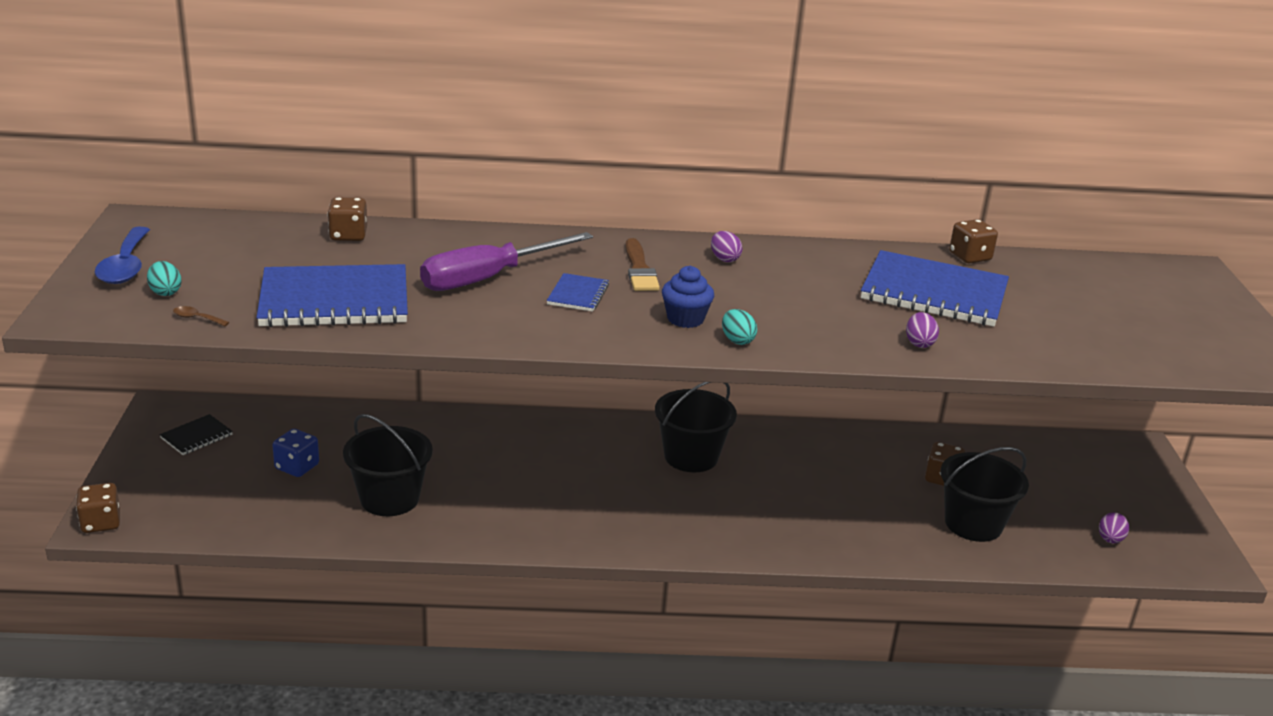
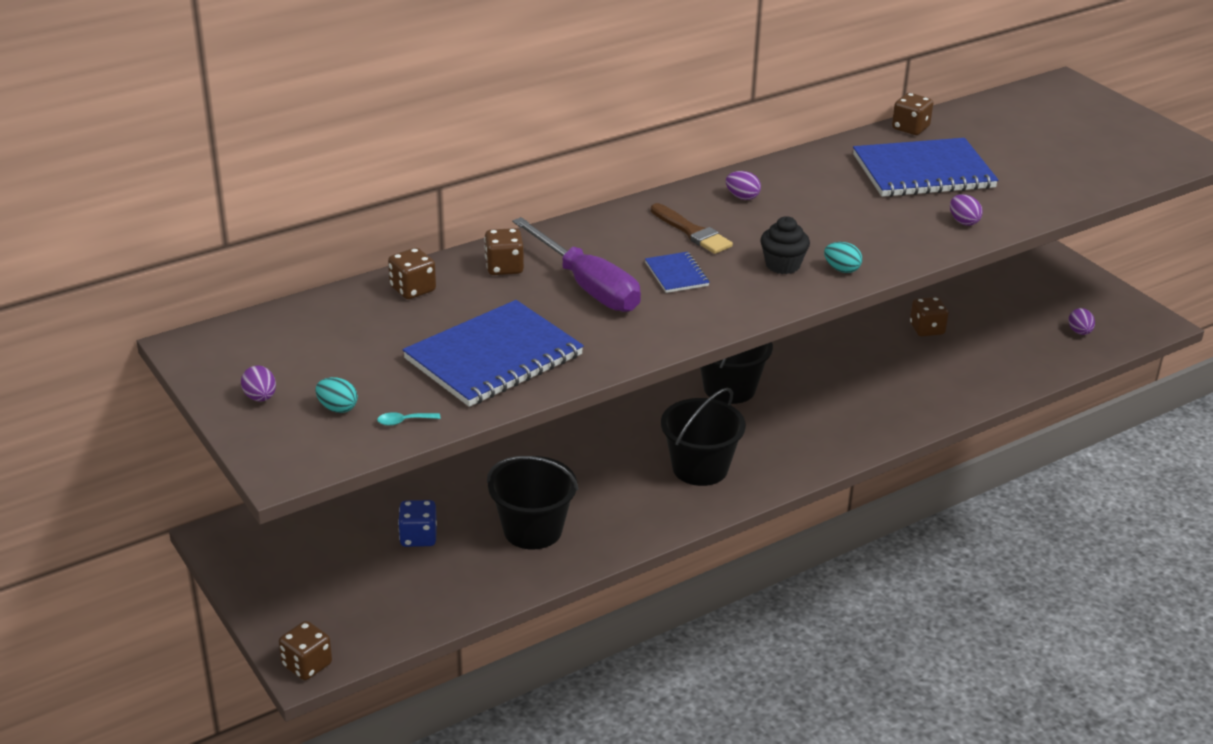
camera: 30 degrees left, 5 degrees up
(125, 266) = (260, 397): blue spoon -> purple egg
(196, 318) = (404, 421): brown spoon -> turquoise spoon
(196, 436) = (290, 549): black notebook -> none
(442, 244) = (504, 267): none -> brown dice
(488, 278) = (587, 286): purple screwdriver -> purple screwdriver turned 60 degrees counterclockwise
(685, 319) = (782, 265): blue cupcake -> black cupcake
(973, 524) = (982, 358): black bucket -> black bucket (700, 468)

